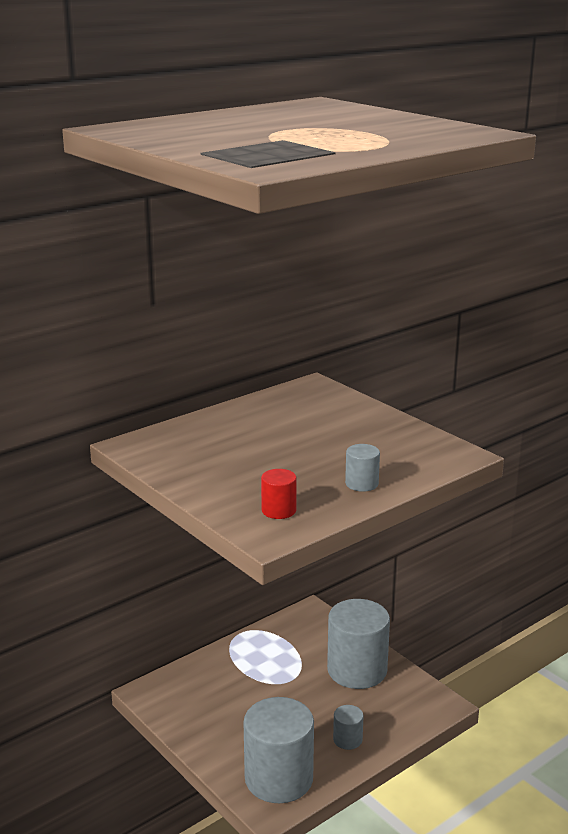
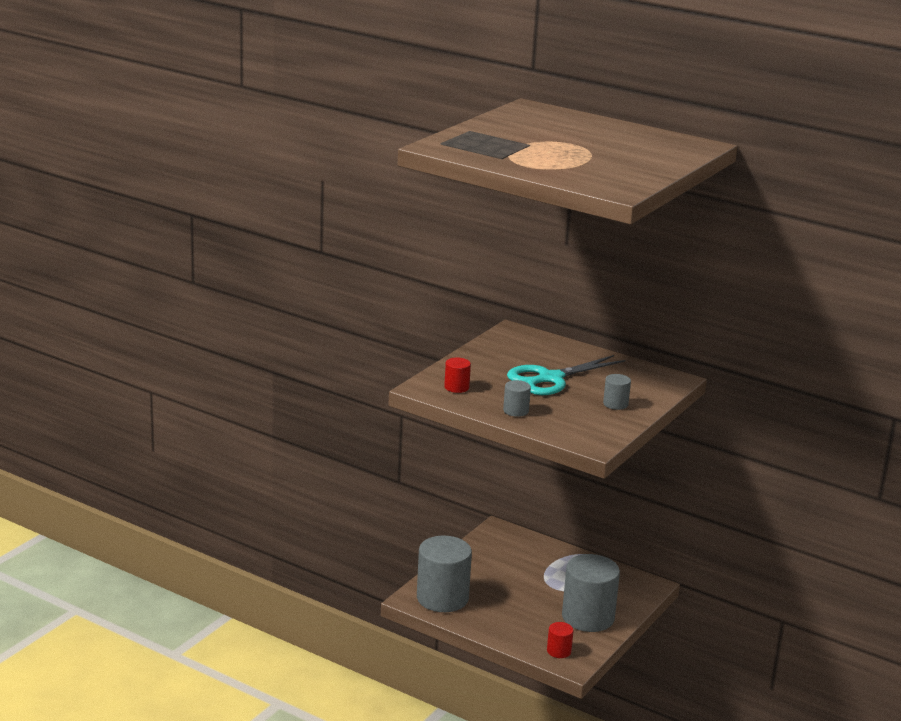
camera: 70 degrees right, 0 degrees up
(282, 447) = (550, 378): none -> turquoise scissors
(347, 739) = (501, 623): grey cylinder -> grey cylinder (615, 404)
(415, 708) = (559, 651): none -> red cylinder

